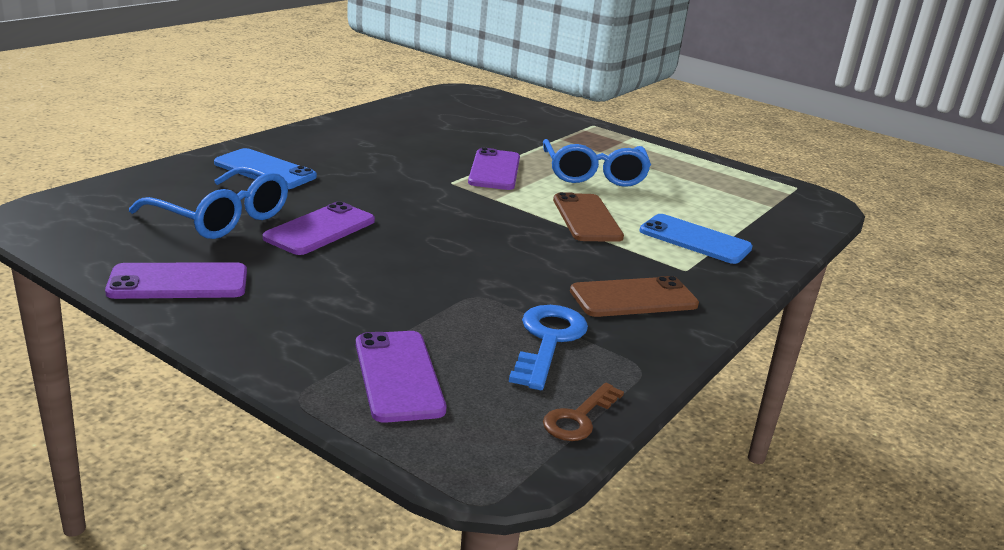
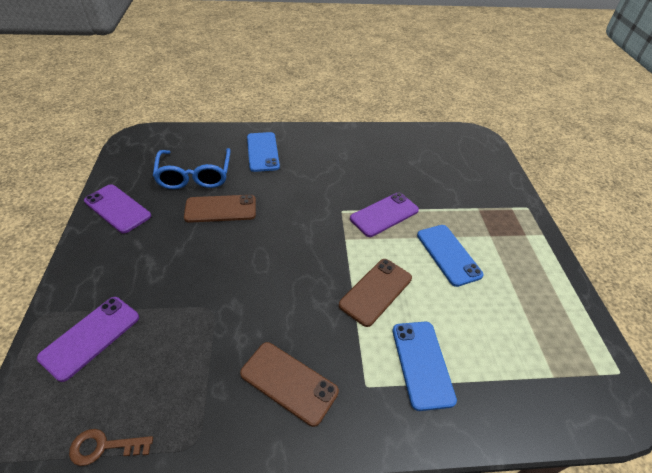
camera: 50 degrees right, 20 degrees up
(320, 229) = (220, 209): purple phone -> brown phone
(548, 341) = (187, 374): blue key -> none
(594, 174) = (448, 254): blue glasses -> blue phone

